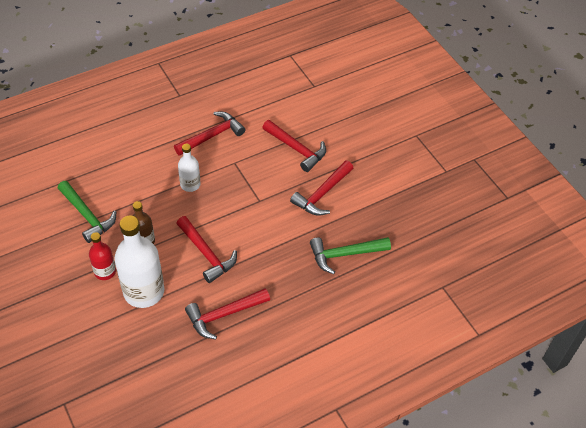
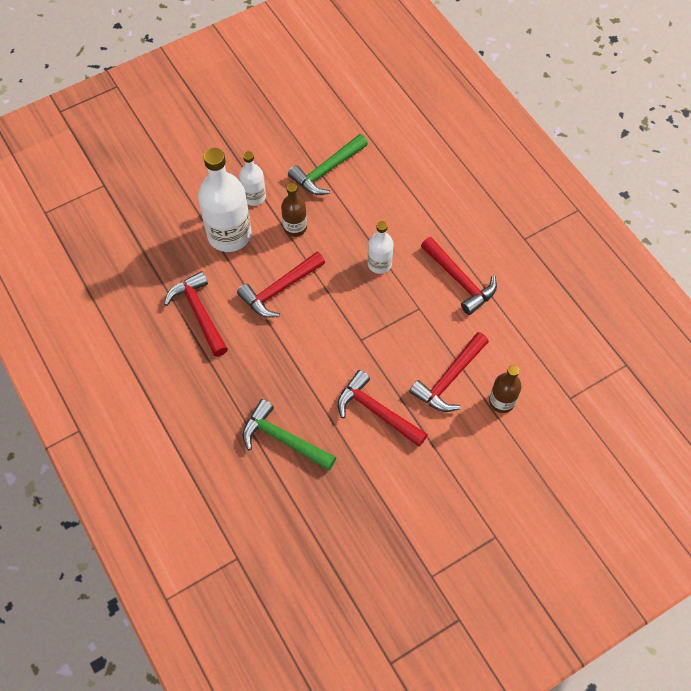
camera: 90 degrees right, 10 degrees up
(105, 271) = (254, 197): red bottle -> white bottle
(316, 122) = (501, 401): none -> brown bottle
(345, 254) = (283, 439): green hammer -> green hammer turned 45 degrees counterclockwise

